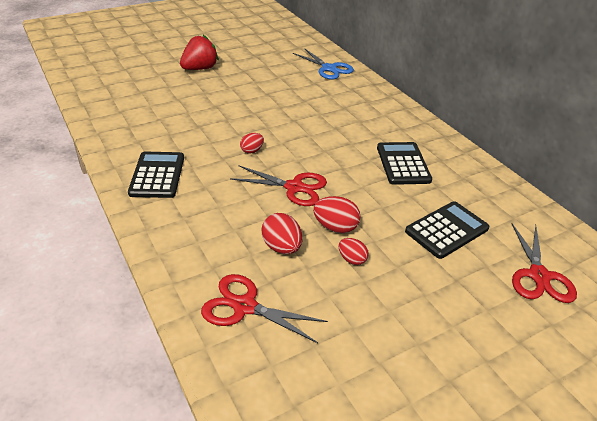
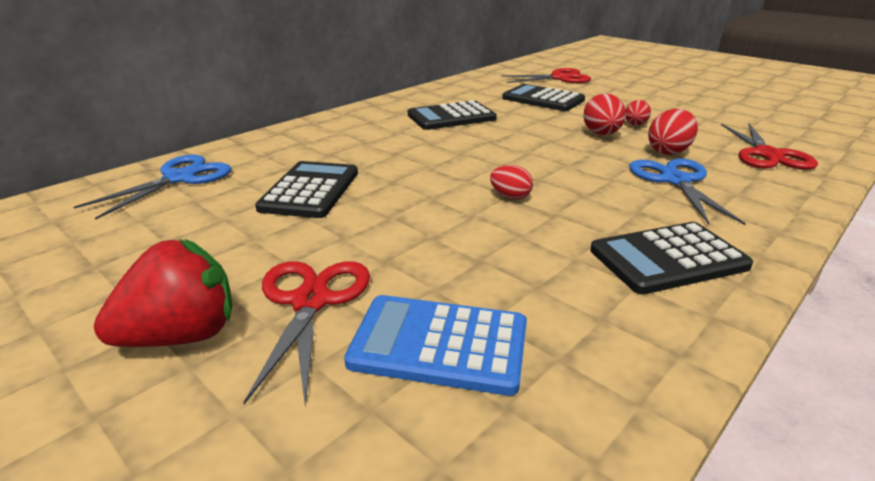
camera: 105 degrees left, 10 degrees down
(156, 106) = (439, 344): none -> blue calculator
(200, 69) = (182, 335): red strawberry -> red strawberry turned 120 degrees clockwise
(232, 223) = (675, 181): none -> blue scissors
(294, 187) = (561, 159): red scissors -> red scissors (310, 301)
(295, 97) = (310, 190): none -> black calculator

